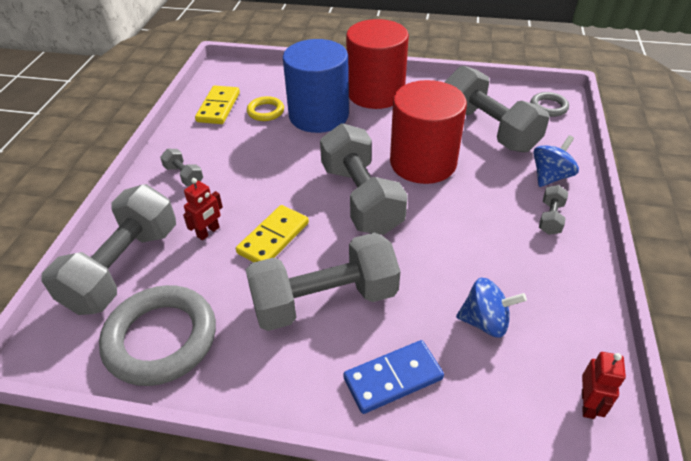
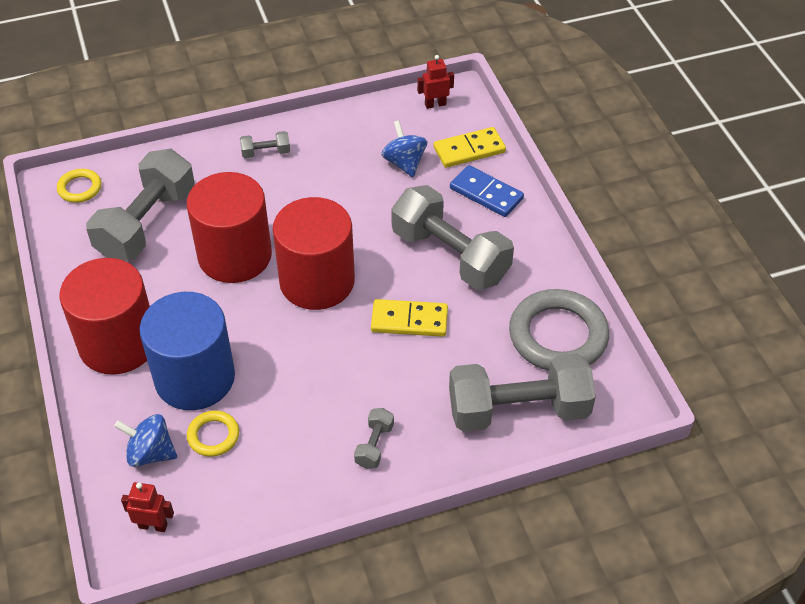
camera: 120 degrees left, 5 degrees up
(208, 232) = (435, 373): red robot -> red robot (153, 525)
(218, 107) = (230, 494): yellow domino -> yellow domino (469, 150)
(361, 198) = (317, 281): grey dumbbell -> red cylinder
(548, 107) = (80, 188): grey ring -> yellow ring
(550, 176) = (206, 164): blue spinning top -> blue spinning top (150, 453)

